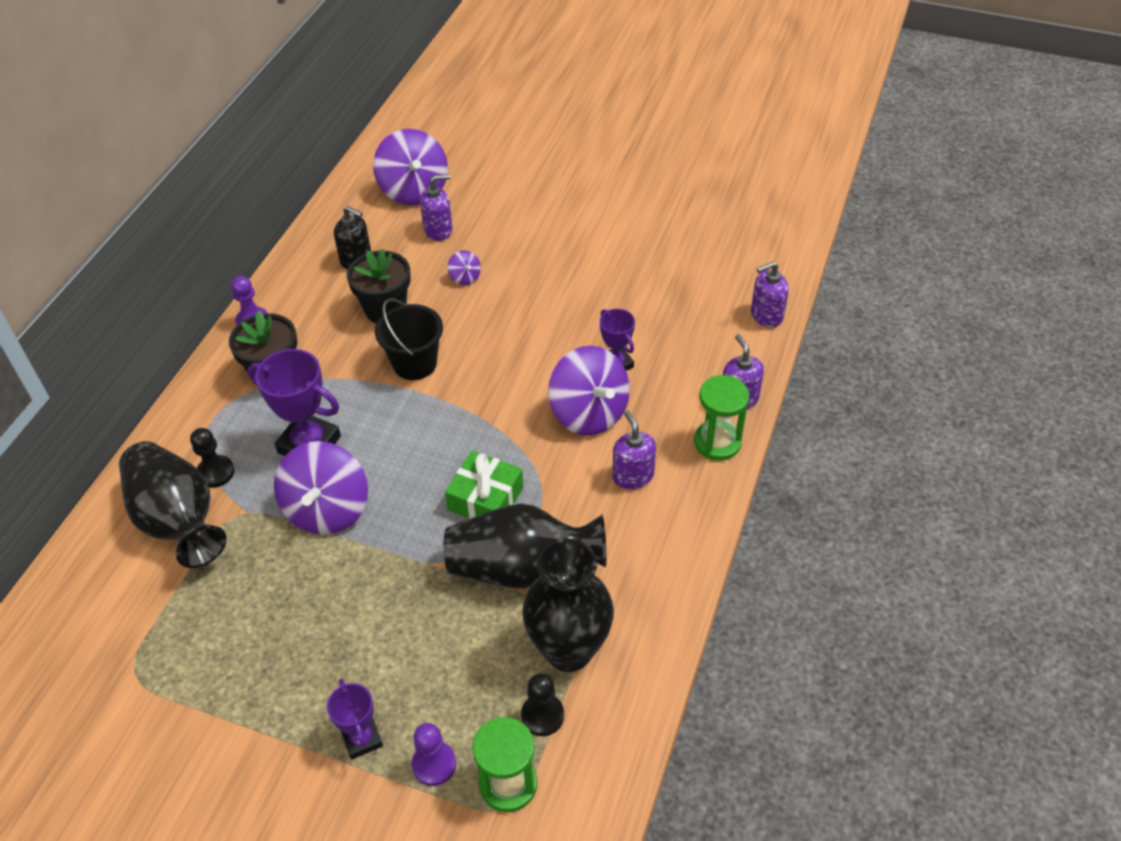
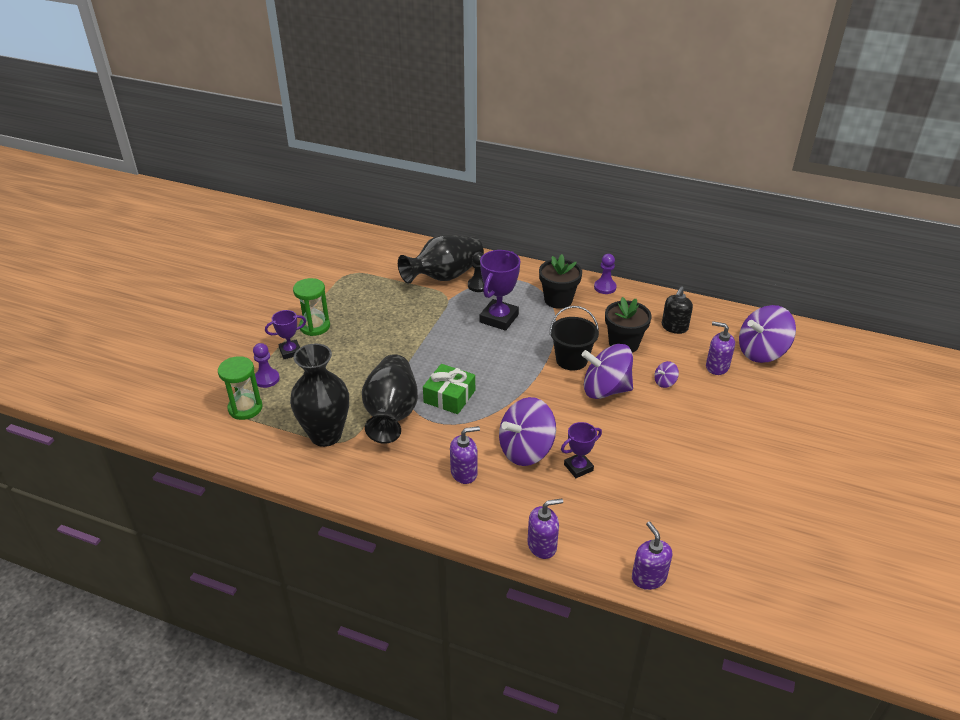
camera: 90 degrees right, 10 degrees down
(327, 509) = (447, 329): purple spinning top -> purple spinning top (605, 389)
(438, 230) = (717, 367): purple soap dispenser -> purple soap dispenser turned 135 degrees clockwise
(542, 715) = (283, 423): black pawn -> none
(717, 442) = (495, 527): green hourglass -> green hourglass (315, 326)

